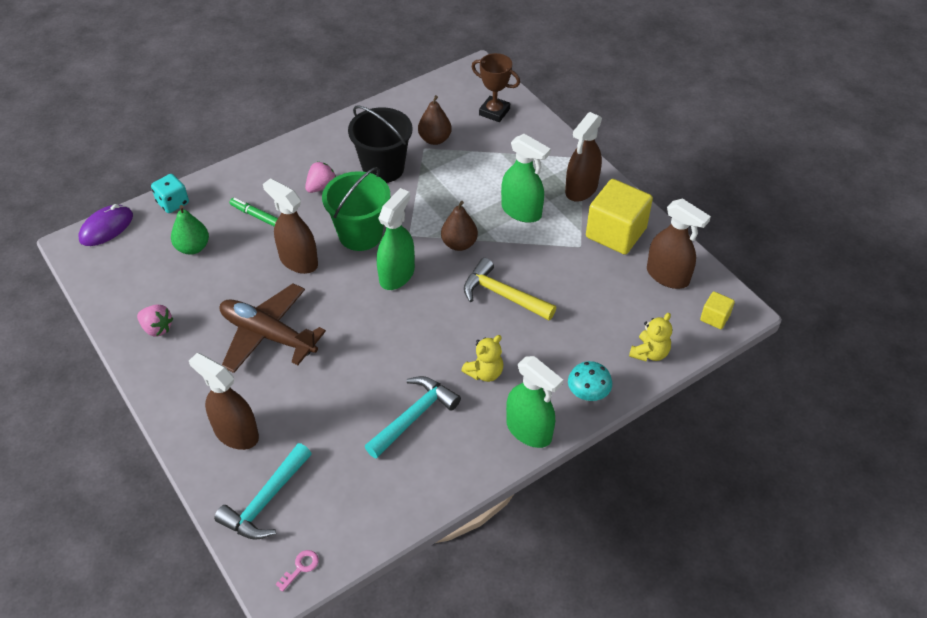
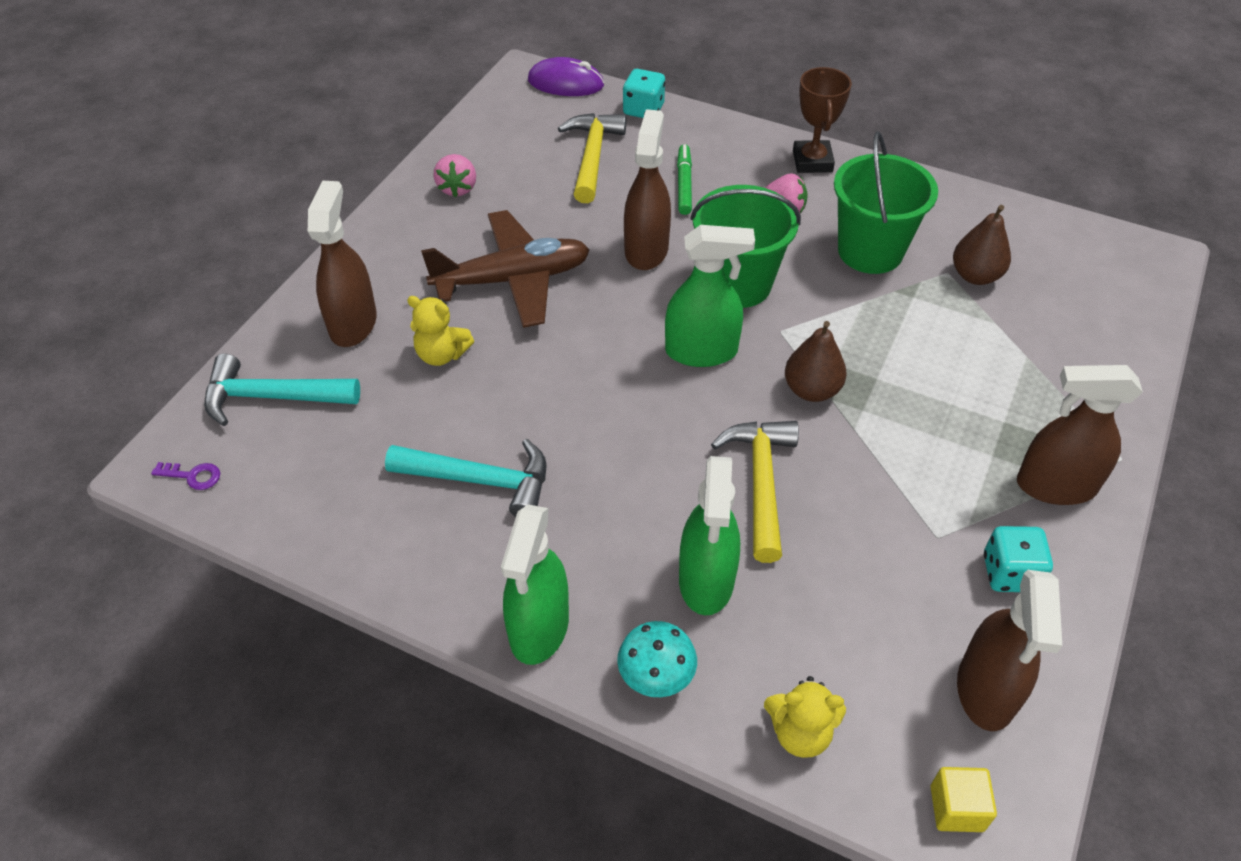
camera: 60 degrees right, 0 degrees up
(193, 247) = (592, 156): green pear -> yellow hammer
(268, 335) = (513, 280): brown plane -> brown plane turned 75 degrees clockwise
(300, 568) = (192, 476): pink key -> purple key
(383, 168) = (870, 251): black bucket -> green bucket
(484, 372) = (606, 525): yellow teddy bear -> yellow teddy bear (442, 354)
(494, 112) = (1098, 312): brown trophy -> brown trophy (812, 161)
(521, 211) = (938, 432): green spray bottle -> green spray bottle (706, 580)
(616, 233) = (1009, 573): yellow cube -> turquoise dice

